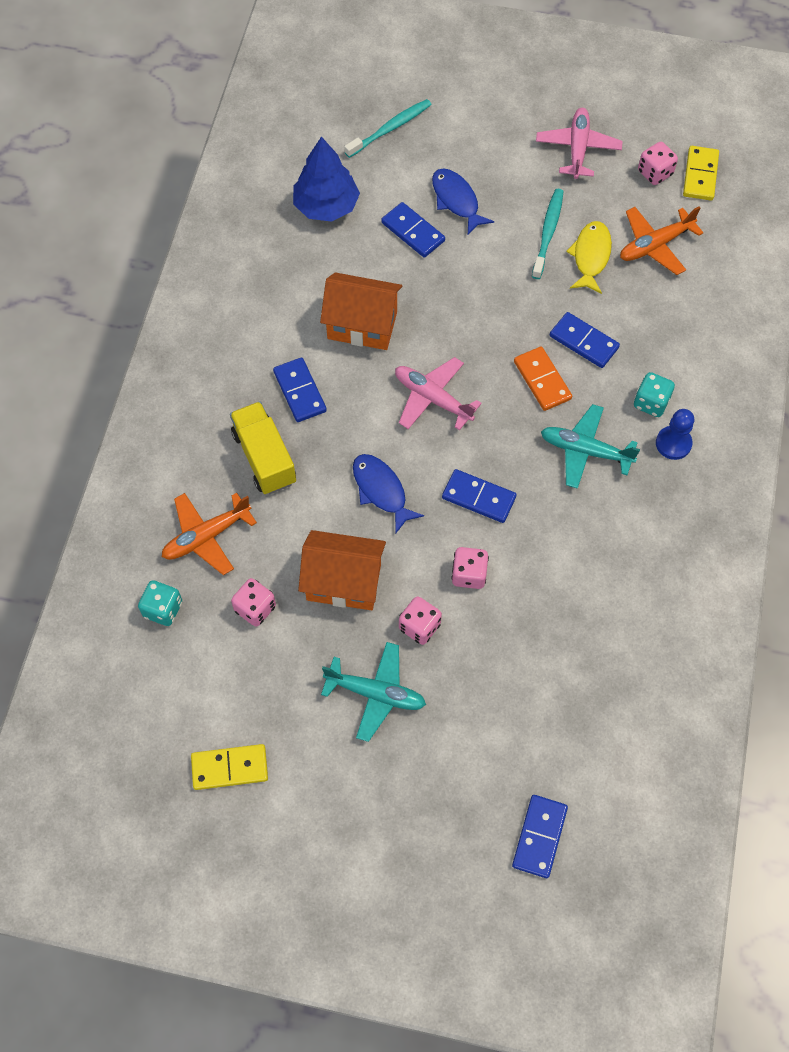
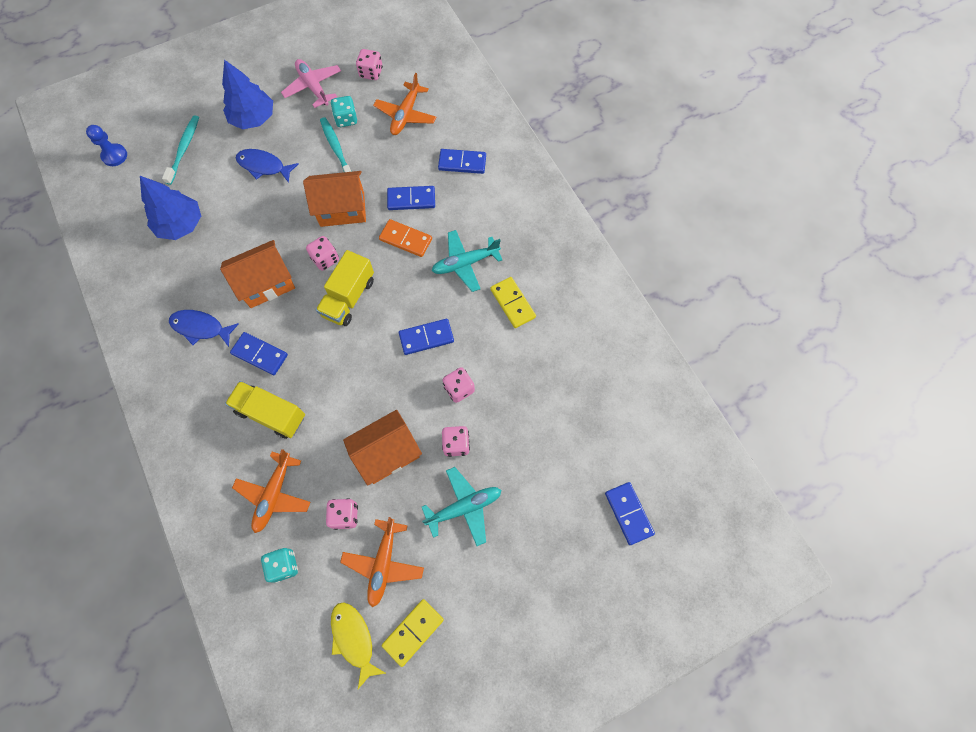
camera: 40 degrees left, 5 degrees up
(254, 682) = (383, 563): none -> orange plane
(381, 490) = (363, 378): blue fish -> blue fish (201, 327)
(413, 232) = (251, 203): blue domino -> blue domino (462, 163)
(432, 398) = (348, 298): pink plane -> yellow truck
(441, 342) = (325, 259): none -> pink dice
(486, 142) = (253, 118): none -> blue tree
(501, 302) = (342, 209): none -> orange house
(591, 256) = (374, 146): yellow fish -> yellow fish (354, 639)
(651, 403) = (479, 208): turquoise dice -> turquoise dice (346, 119)
(673, 443) = (510, 223): blue pawn -> blue pawn (114, 156)
(700, 175) = (398, 58): yellow domino -> yellow domino (512, 303)

